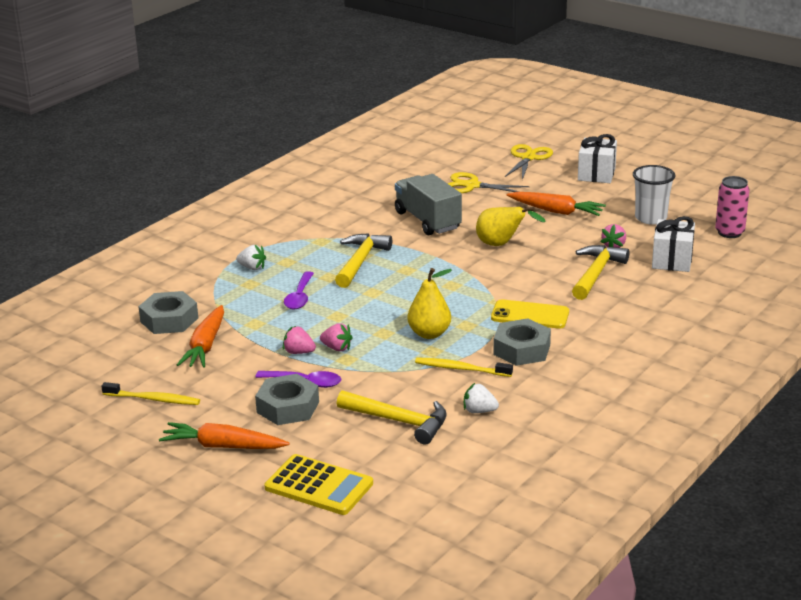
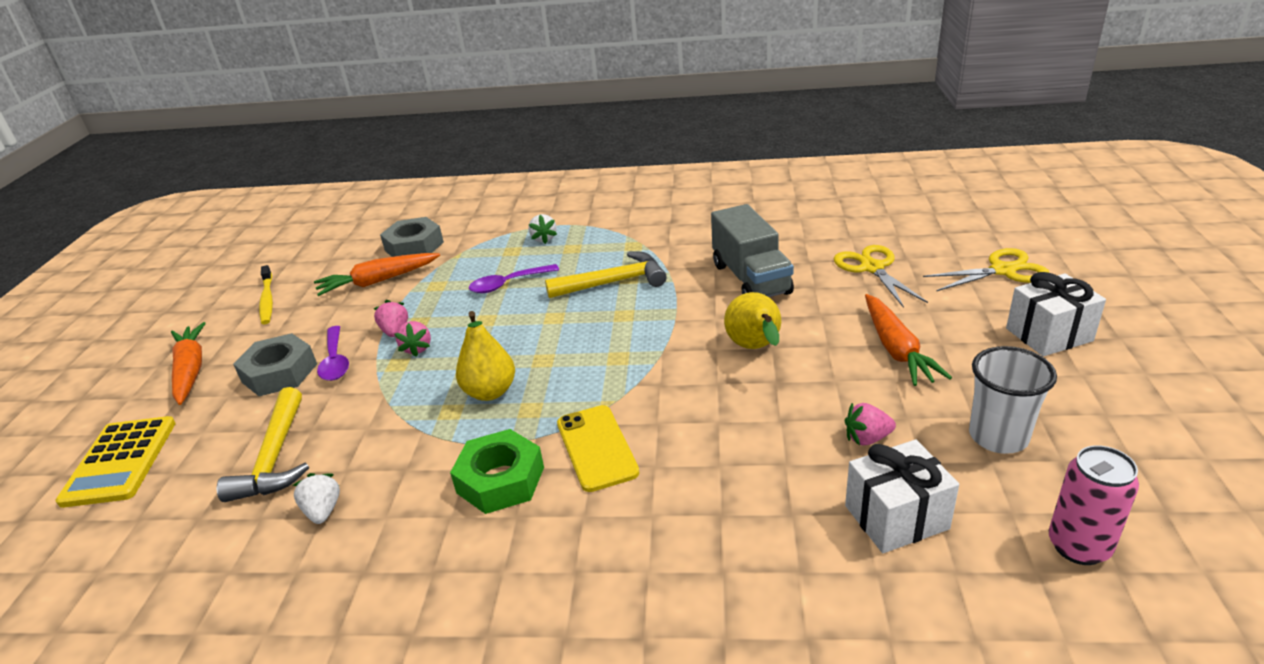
camera: 60 degrees right, 5 degrees up
(427, 221) = (750, 279): grey truck -> grey truck turned 135 degrees clockwise
(461, 369) = (421, 451): yellow toothbrush -> none
(521, 349) = (500, 480): grey nut -> green nut
(596, 273) = (767, 457): yellow hammer -> none

